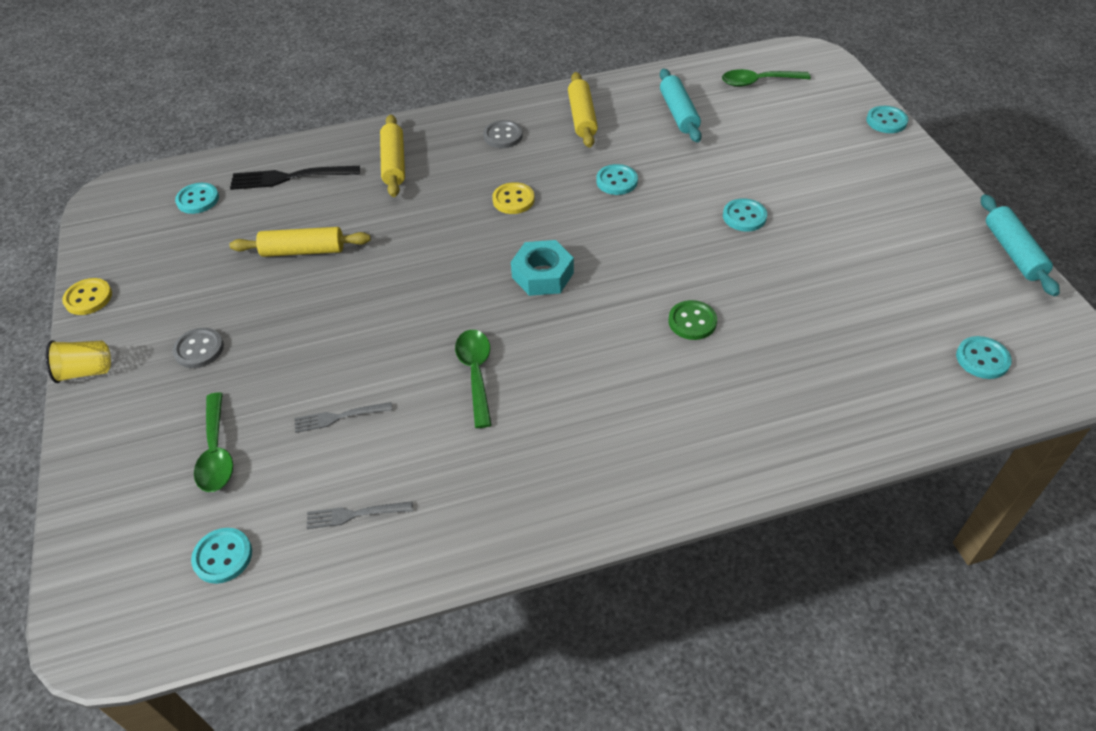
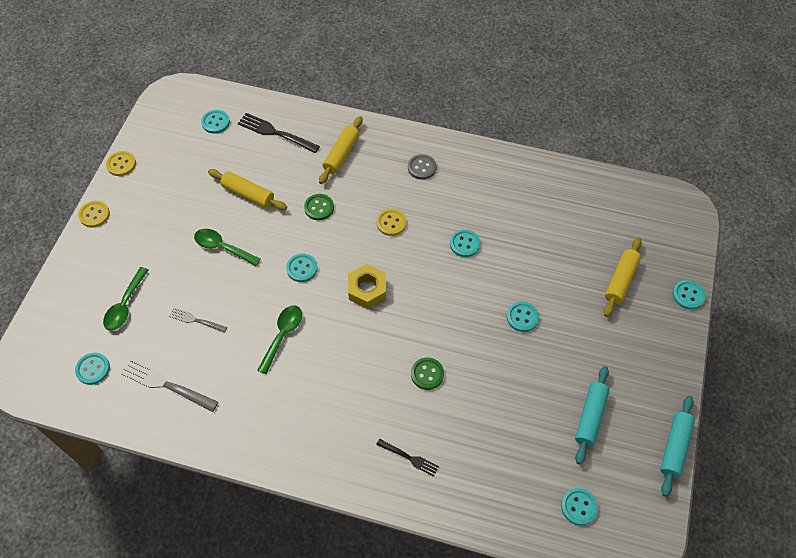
camera: 30 degrees right, 10 degrees up
(86, 371) = (94, 215): yellow cup -> yellow button
(199, 349) = (155, 233): grey button -> none
(354, 514) = (166, 384): grey fork -> grey fork, size x1.67
(410, 224) = (319, 208): none -> green button
(440, 293) = (302, 268): none -> turquoise button
(542, 275) = (367, 289): turquoise nut -> yellow nut
(582, 117) = (483, 179): yellow rolling pin -> yellow rolling pin (621, 280)
(679, 113) = (549, 210): turquoise rolling pin -> turquoise rolling pin (590, 417)
(754, 417) = (409, 458): none -> black fork
(758, 82) = (627, 212): green spoon -> green spoon (222, 247)

